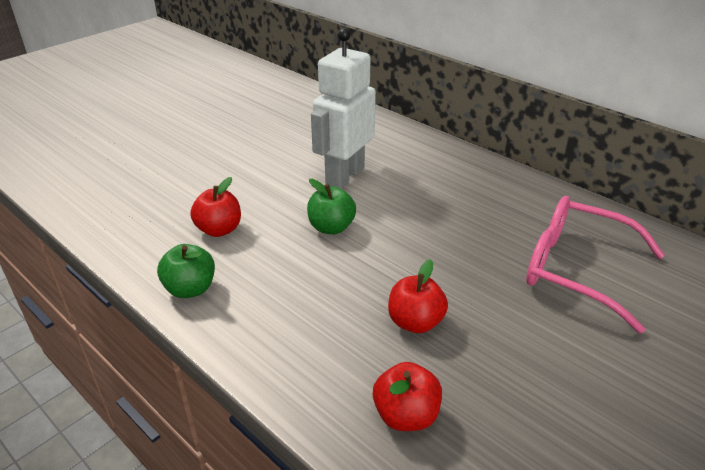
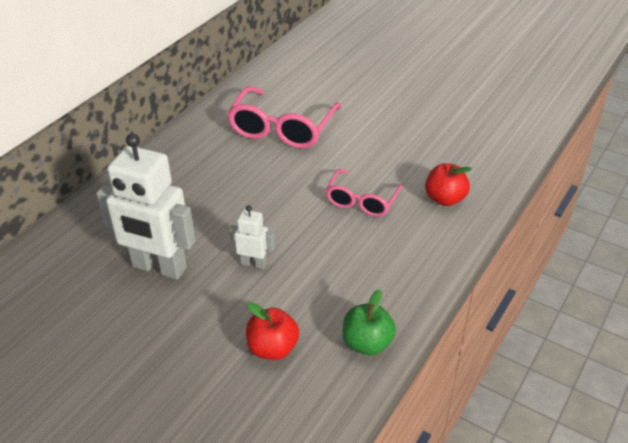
camera: 100 degrees left, 5 degrees up
(331, 227) = (254, 263): green apple -> white robot
(415, 322) = (362, 201): red apple -> pink glasses

